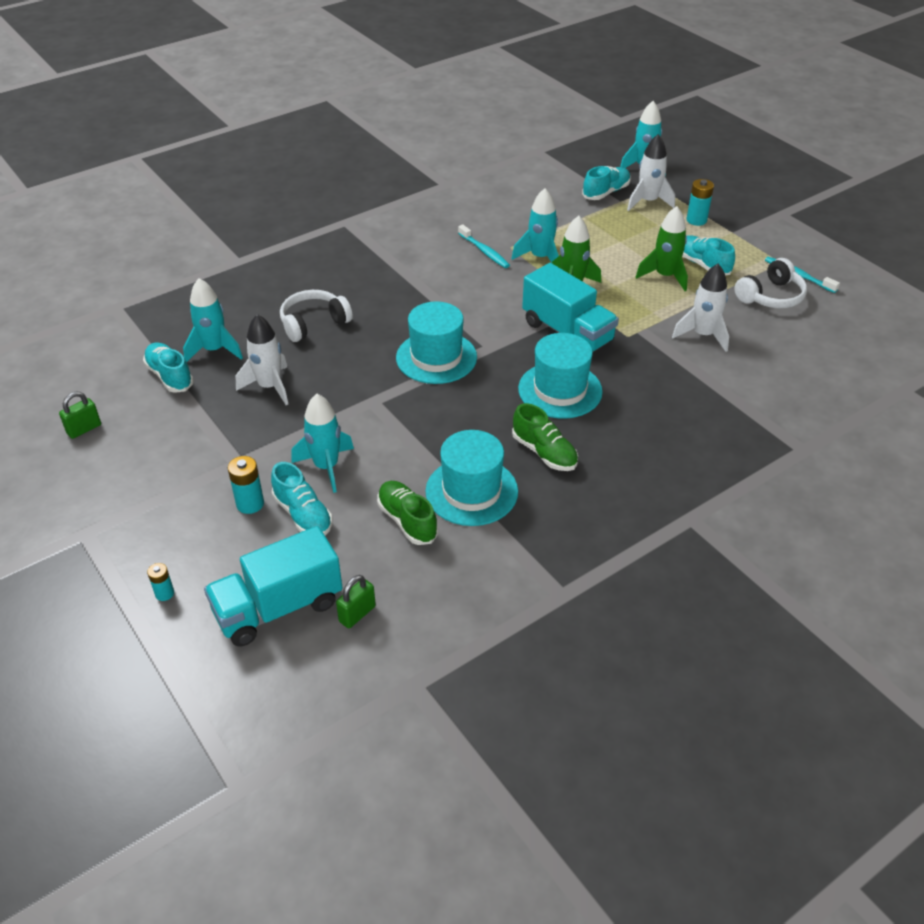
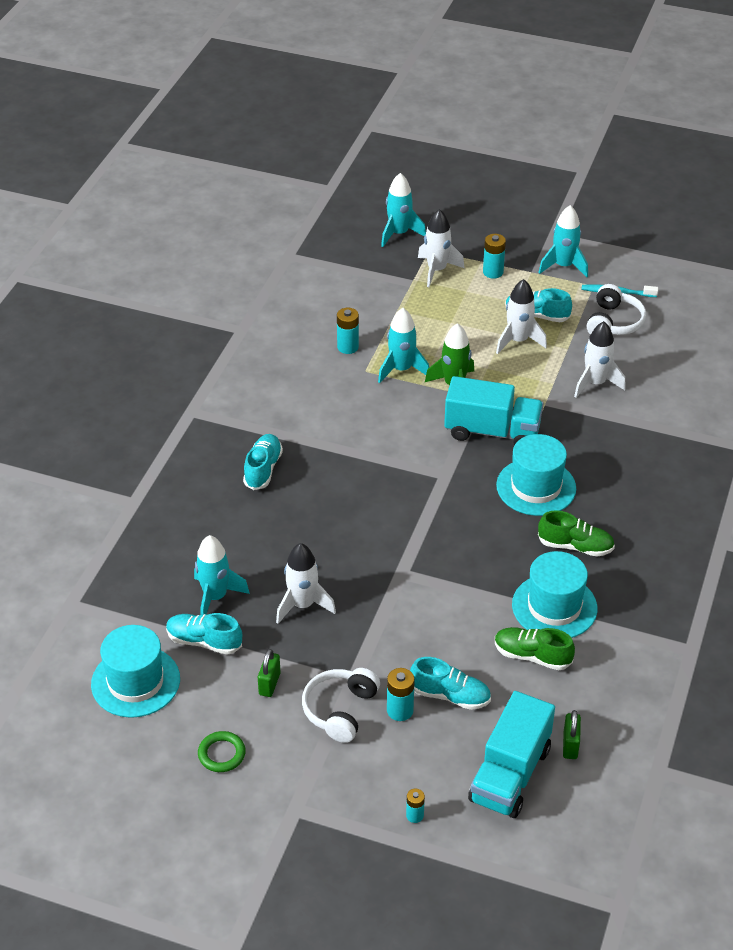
camera: 35 degrees left, 0 degrees up
(84, 429) = (186, 728): green padlock -> green padlock (269, 684)
(85, 461) = (221, 754): none -> green ring
(313, 323) = (275, 528): white headphones -> white headphones (340, 710)
(326, 467) = (425, 648): turquoise rocket -> turquoise rocket (563, 266)
(436, 357) = (412, 507): turquoise hat -> turquoise hat (135, 681)
(484, 251) = (348, 385): turquoise toothbrush -> none
(514, 226) = (348, 347): none -> turquoise battery
(606, 192) = (392, 276): turquoise shoe -> turquoise shoe (263, 469)
(665, 276) = (518, 341): green rocket -> white rocket

